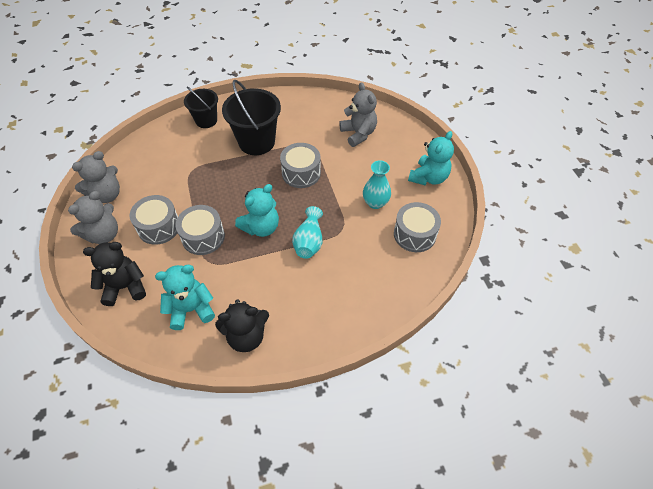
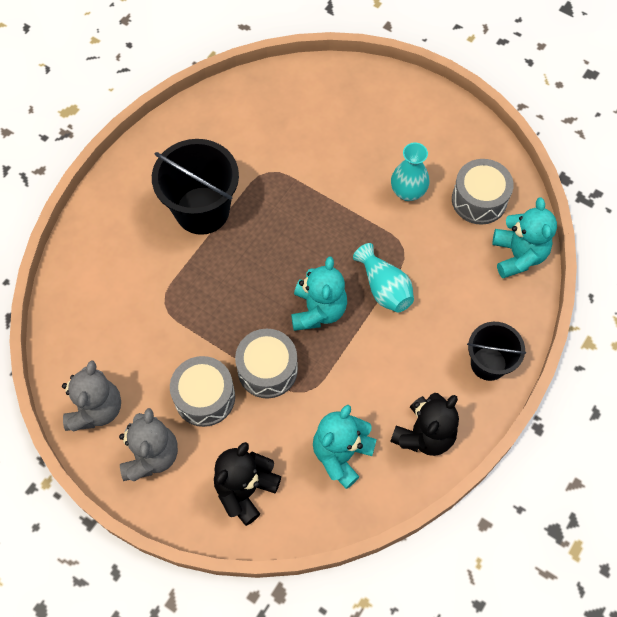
camera: 40 degrees left, 10 degrees up
(206, 120) = (108, 225): black bucket -> black bucket (488, 363)
(301, 173) = (294, 213): grey drum -> none
(358, 134) = (308, 117): grey teddy bear -> none
(428, 177) = (433, 121): turquoise teddy bear -> turquoise teddy bear (518, 255)

